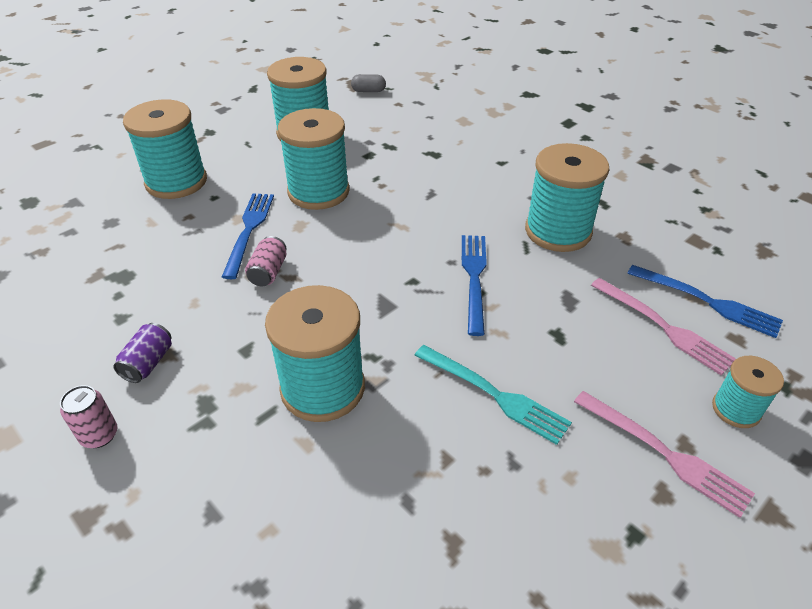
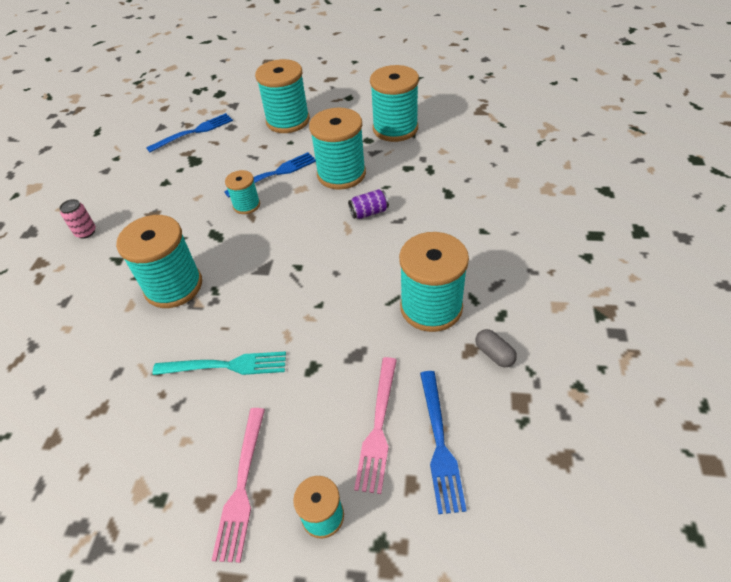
camera: 55 degrees right, 5 degrees up
(148, 363) = (142, 213): purple can -> purple can (369, 212)
(268, 272) = (246, 205): pink can -> turquoise spool
(368, 91) = (484, 119): grey capsule -> grey capsule (494, 354)
(474, 277) = (330, 292): blue fork -> blue fork (194, 132)
(496, 395) = (227, 365): turquoise fork -> turquoise fork turned 90 degrees counterclockwise

